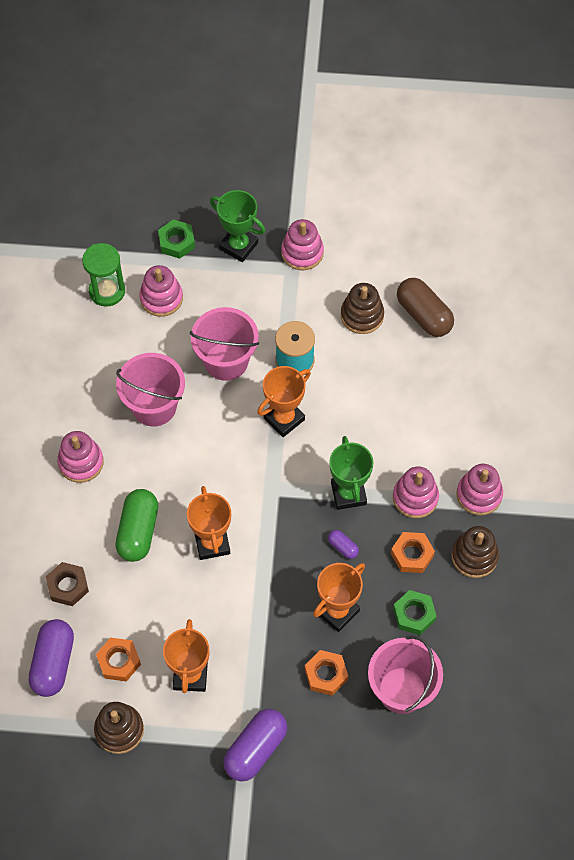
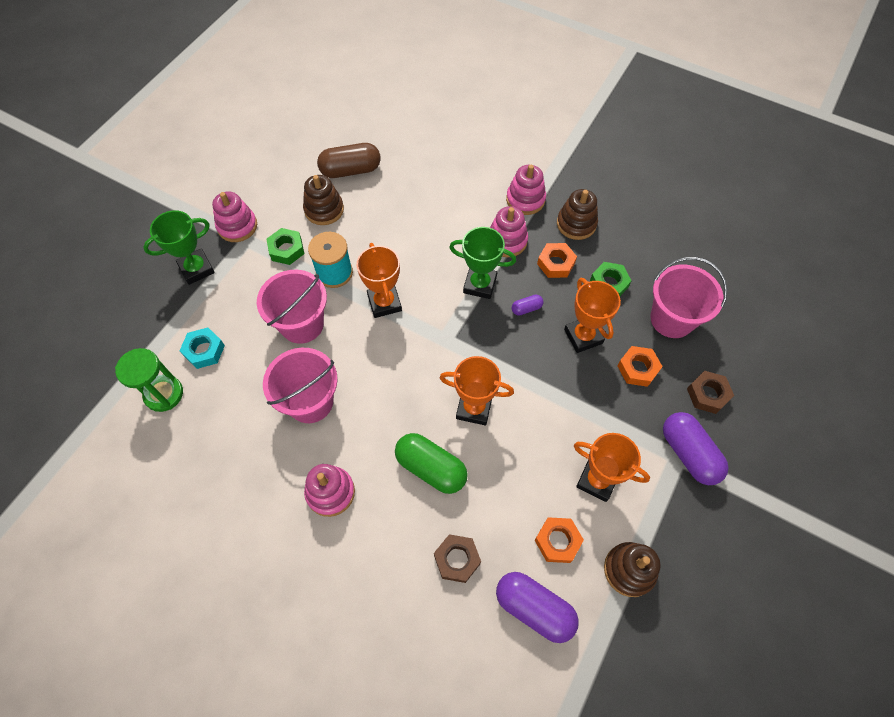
camera: 65 degrees left, 0 degrees up
(161, 298) = (204, 350): pink stacking toy -> turquoise nut
(176, 242) = (156, 315): green nut -> green nut (286, 249)
(329, 750) = (707, 394): none -> brown nut

